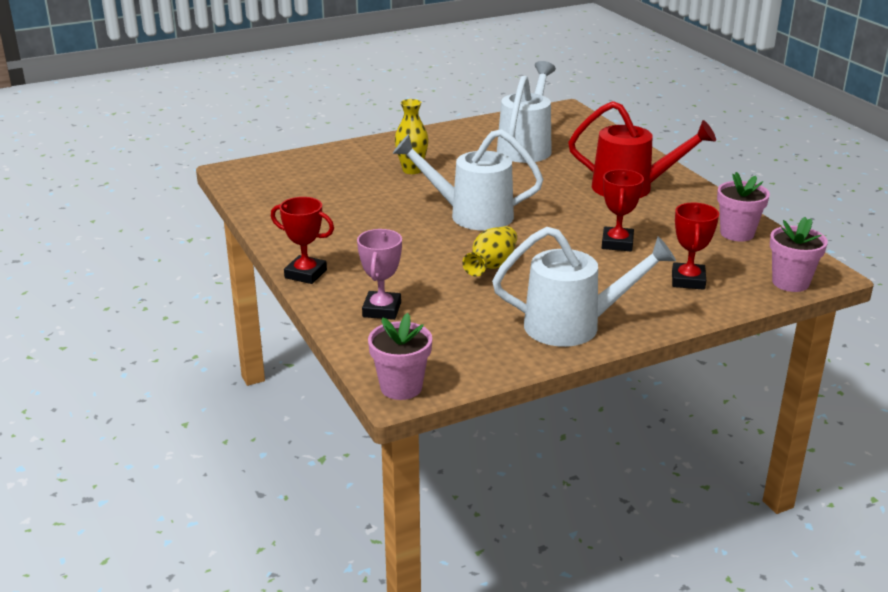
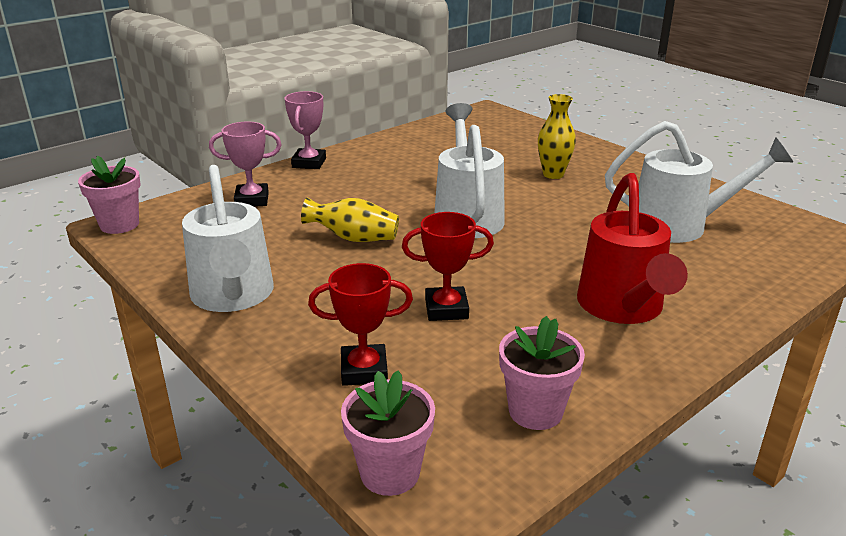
camera: 75 degrees right, 0 degrees up
(305, 274) = (309, 163): red trophy -> pink trophy

